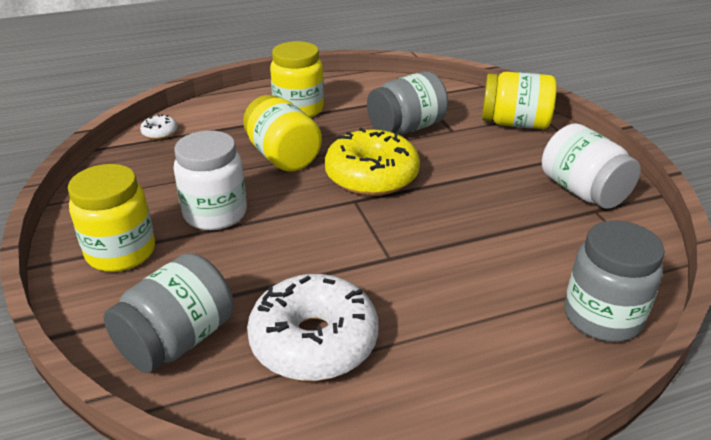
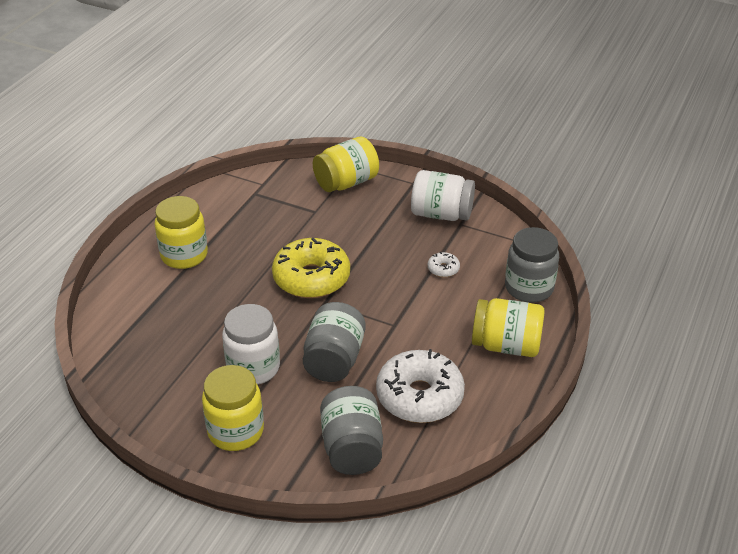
camera: 45 degrees left, 5 degrees up
(160, 133) = (108, 338): white donut -> white donut (443, 269)
(283, 156) = (233, 300): yellow jar -> yellow jar (506, 345)
(406, 128) = (282, 227): grey jar -> grey jar (334, 360)

